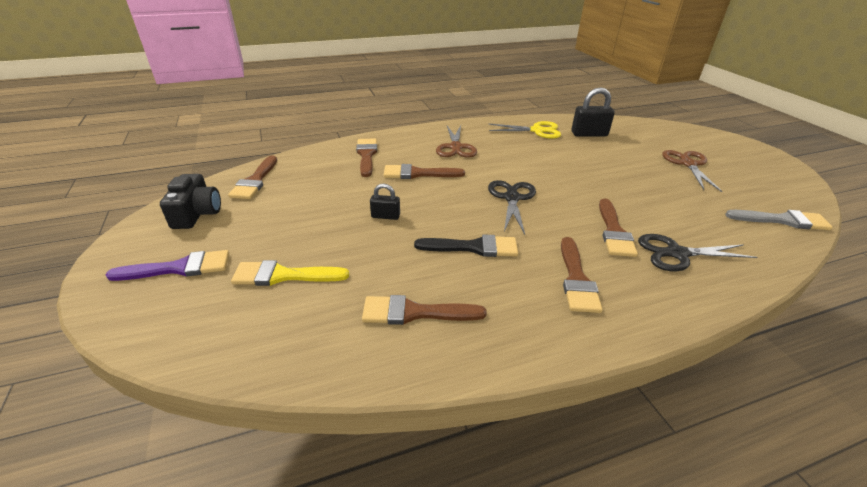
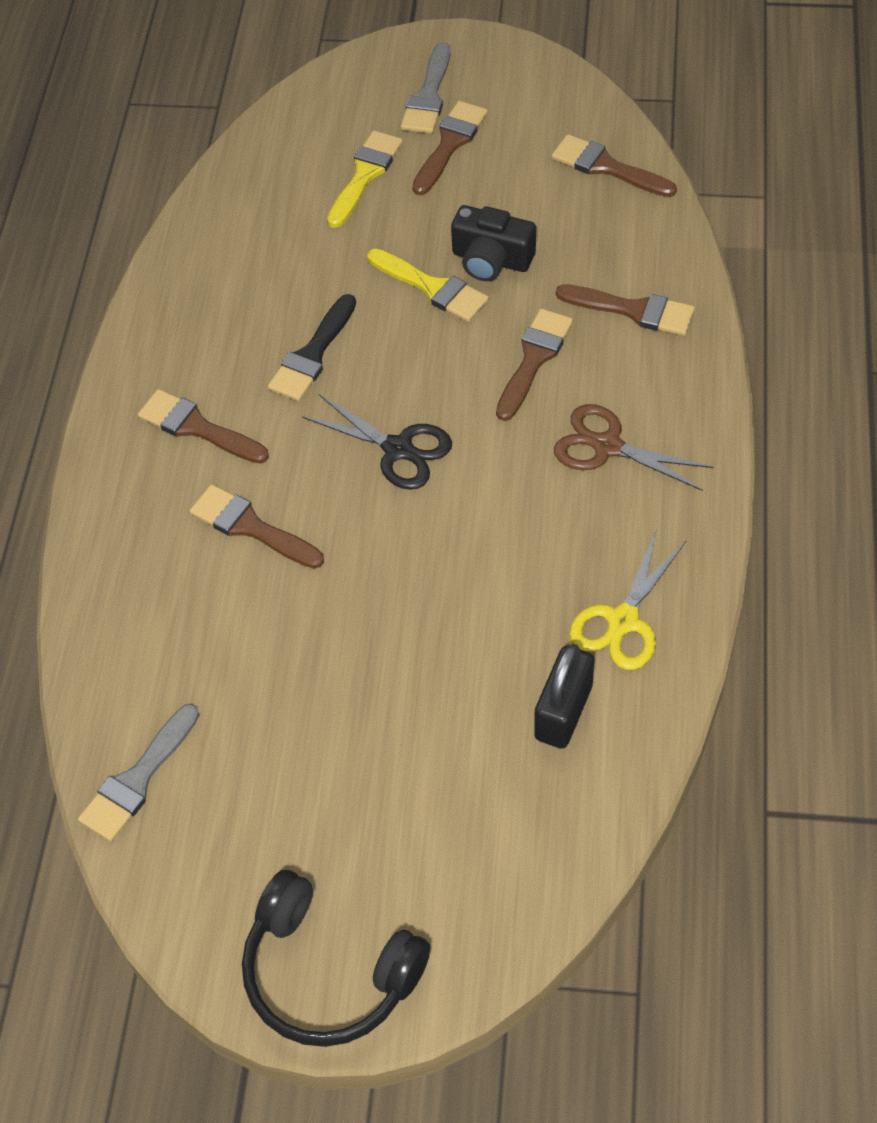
camera: 120 degrees right, 20 degrees up
(179, 268) = (428, 96): purple brush -> grey brush
(197, 213) = (541, 108): black camera -> black camera (491, 260)
(385, 216) = (432, 287): black padlock -> yellow brush
(415, 312) = (241, 265): brown brush -> brown brush (450, 144)
(677, 253) = (168, 567): black scissors -> none
(688, 164) = (357, 799): brown scissors -> none
(751, 154) = (328, 972): none -> black headphones

